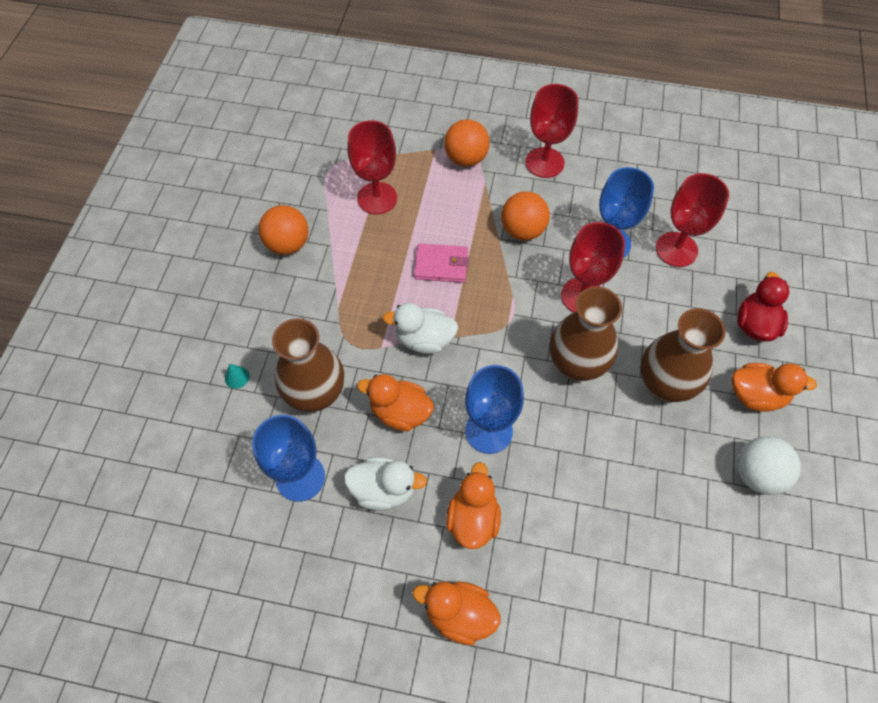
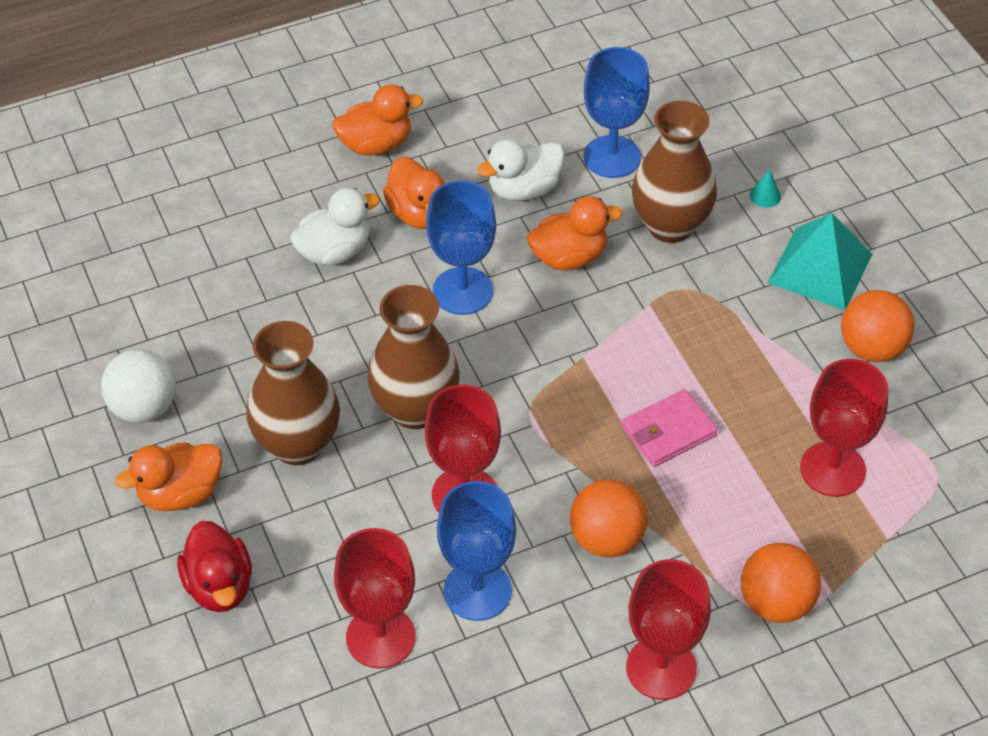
camera: 145 degrees right, 10 degrees down
(261, 307) = (820, 268): none -> turquoise pyramid
(424, 340) = (609, 338): white duck -> white duck (334, 252)

